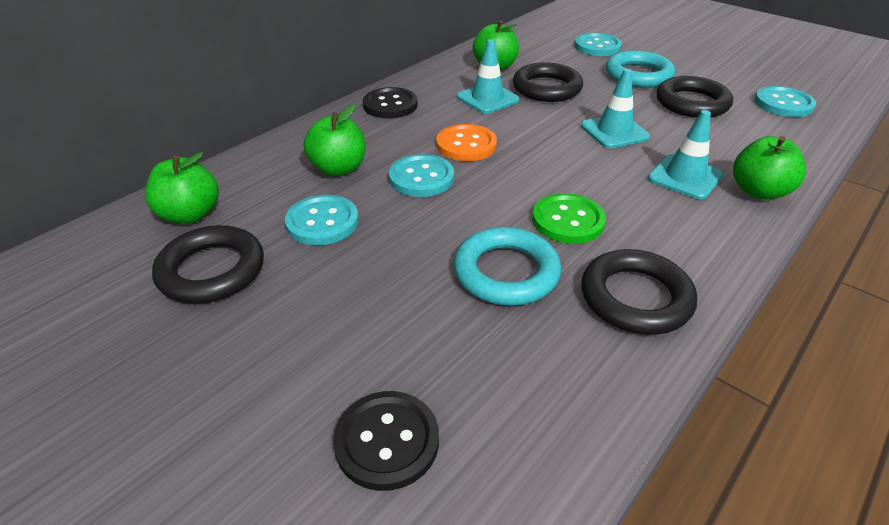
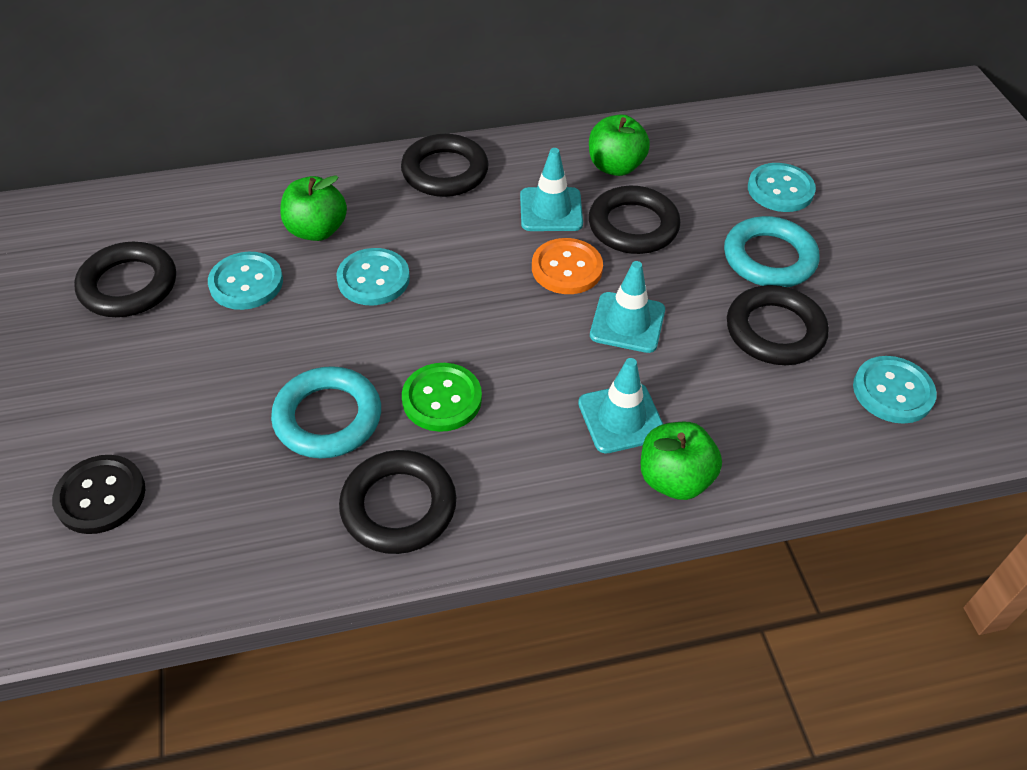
camera: 35 degrees right, 10 degrees up
(190, 214) = (162, 220): green apple -> none
(390, 105) = (445, 171): black button -> black ring
(466, 145) = (457, 261): orange button -> orange button (566, 268)

